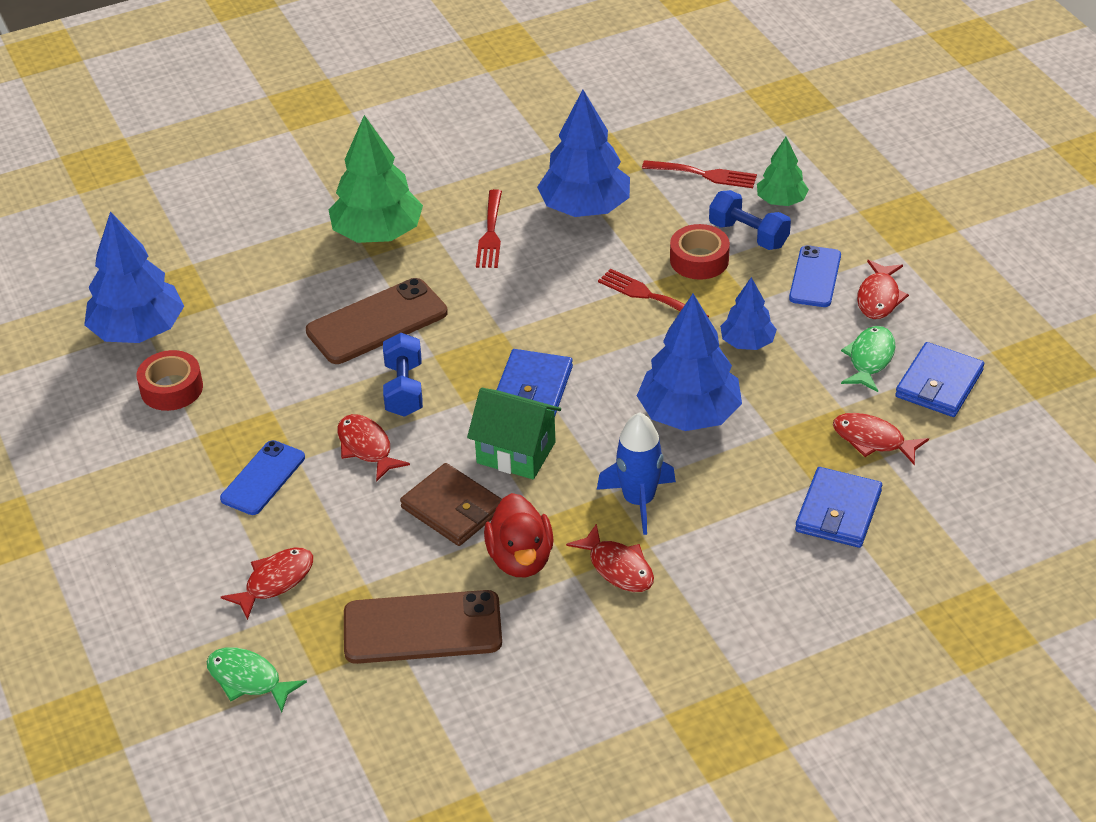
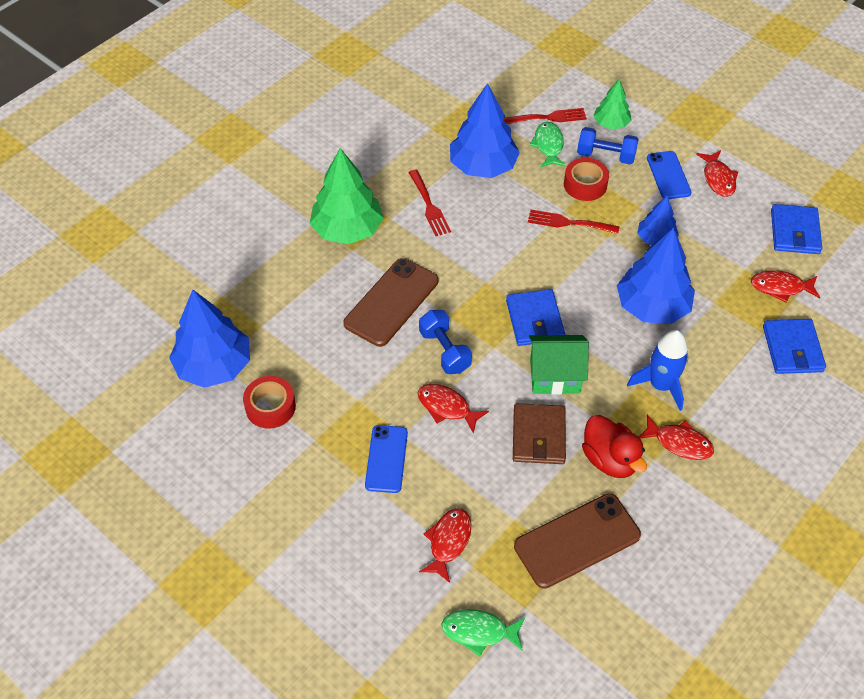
camera: 25 degrees left, 10 degrees up
(452, 508) = (538, 436): brown wallet -> brown wallet turned 75 degrees clockwise
(870, 359) = (741, 227): green fish -> green fish (548, 145)

